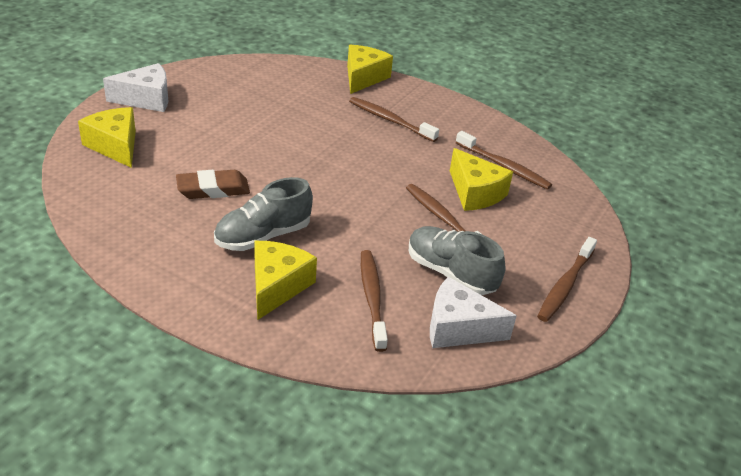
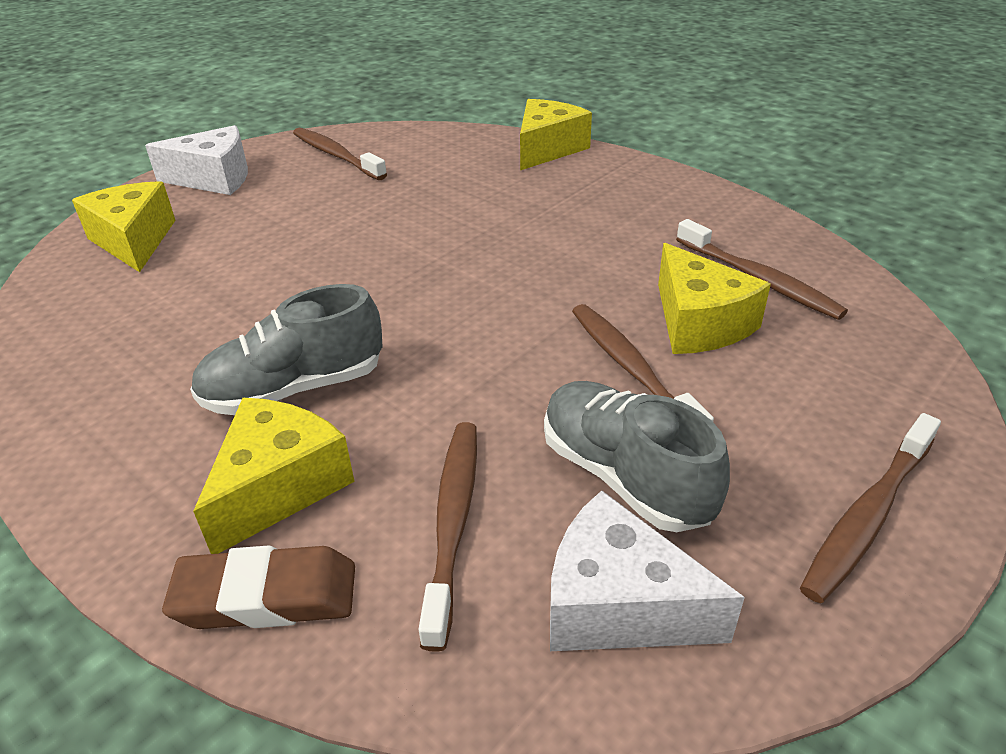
camera: 15 degrees right, 0 degrees up
(213, 189) = (247, 307): brown eraser -> brown eraser (266, 596)
(390, 120) = (573, 207): brown toothbrush -> brown toothbrush (336, 155)

